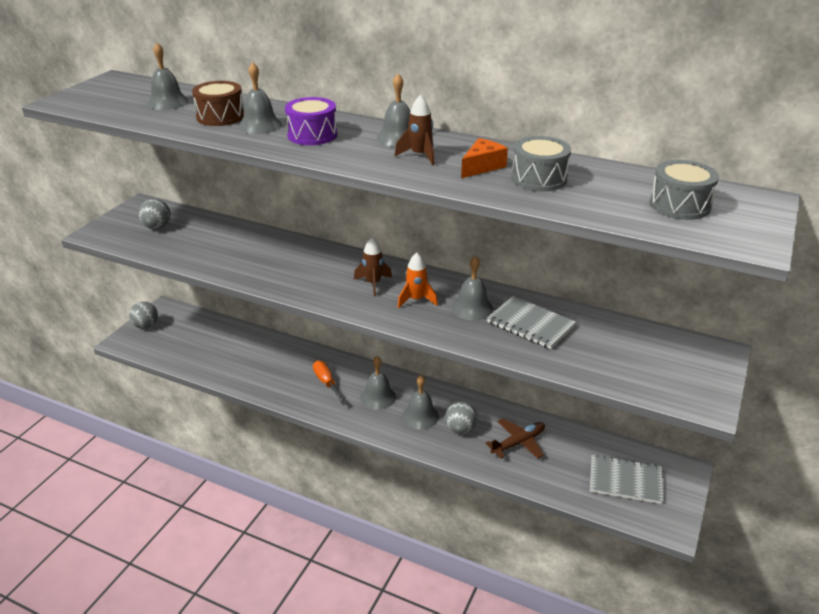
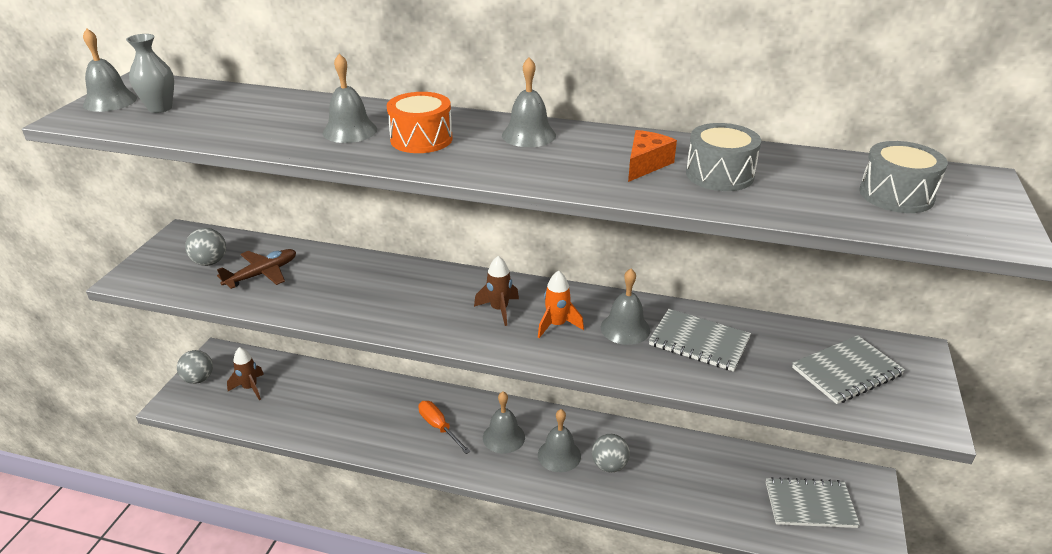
camera: 10 degrees left, 0 degrees up
(124, 99) = (160, 108): none -> grey vase
(167, 102) = (219, 109): grey bell -> grey bell (110, 101)
(220, 117) = (295, 123): brown drum -> none
(312, 135) = (421, 139): purple drum -> orange drum
(420, 155) = (565, 156): brown rocket -> brown rocket (250, 388)
(518, 443) = (679, 474): brown plane -> brown plane (262, 274)
(649, 360) = (846, 371): none -> grey notebook

